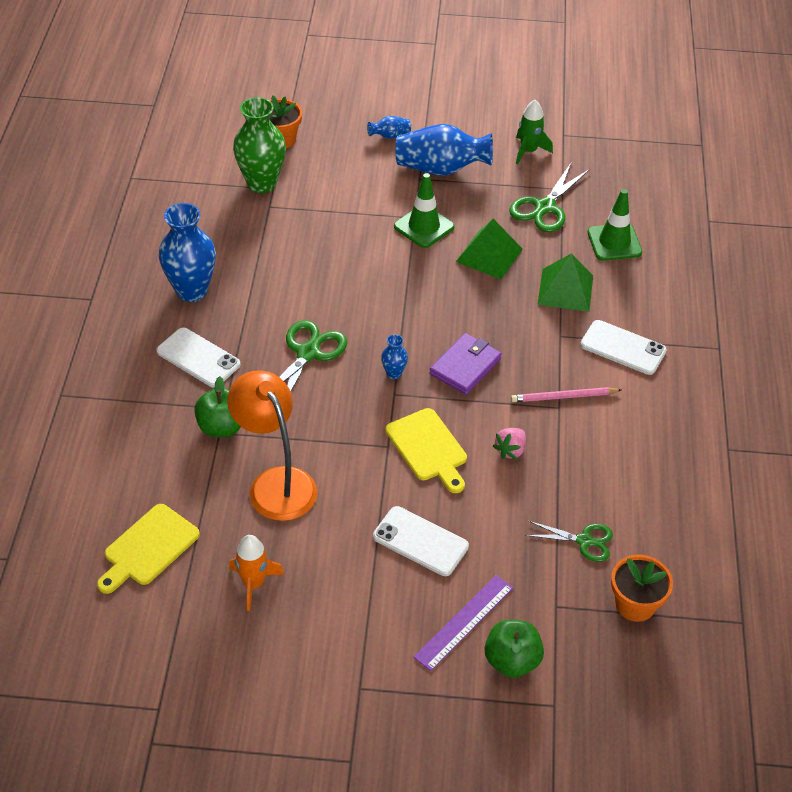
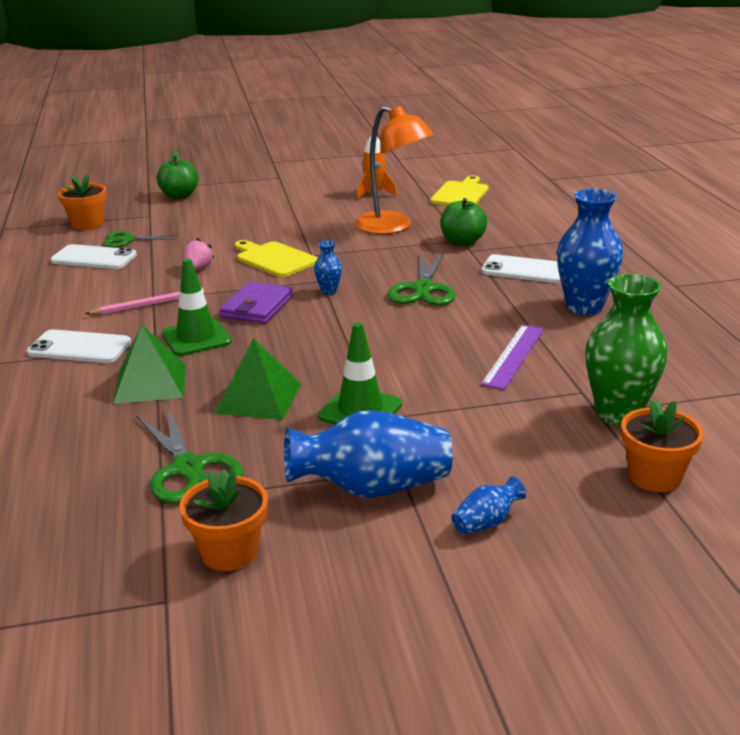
camera: 165 degrees right, 20 degrees down
(420, 541) = (261, 222): white phone -> white phone (94, 258)
(464, 622) = (217, 202): purple ruler -> purple ruler (513, 356)
(528, 151) = (229, 552): green rocket -> orange flower pot
(544, 207) = (188, 468): green scissors -> green scissors turned 135 degrees clockwise
(614, 242) = (78, 445): green traffic cone -> green traffic cone (196, 338)

